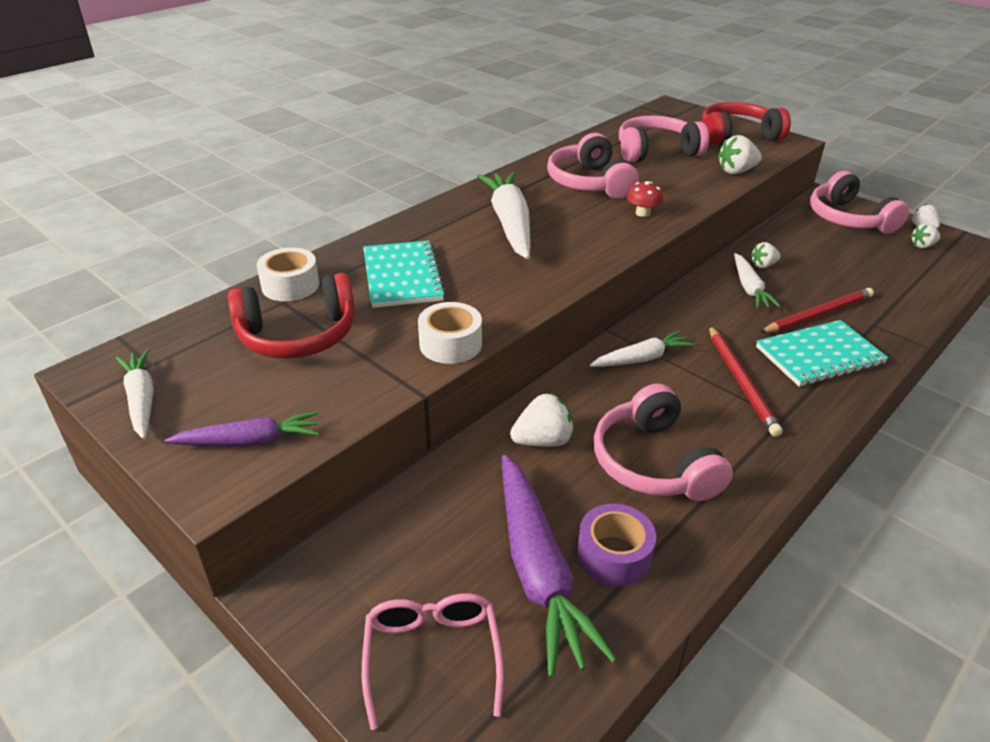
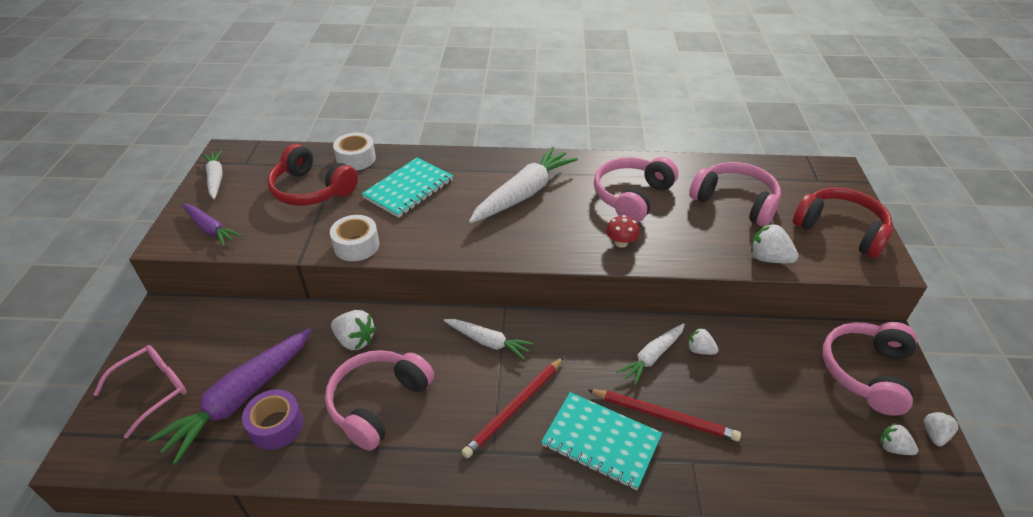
camera: 50 degrees right, 5 degrees up
(141, 400) = (215, 178): white carrot -> white carrot turned 45 degrees counterclockwise

